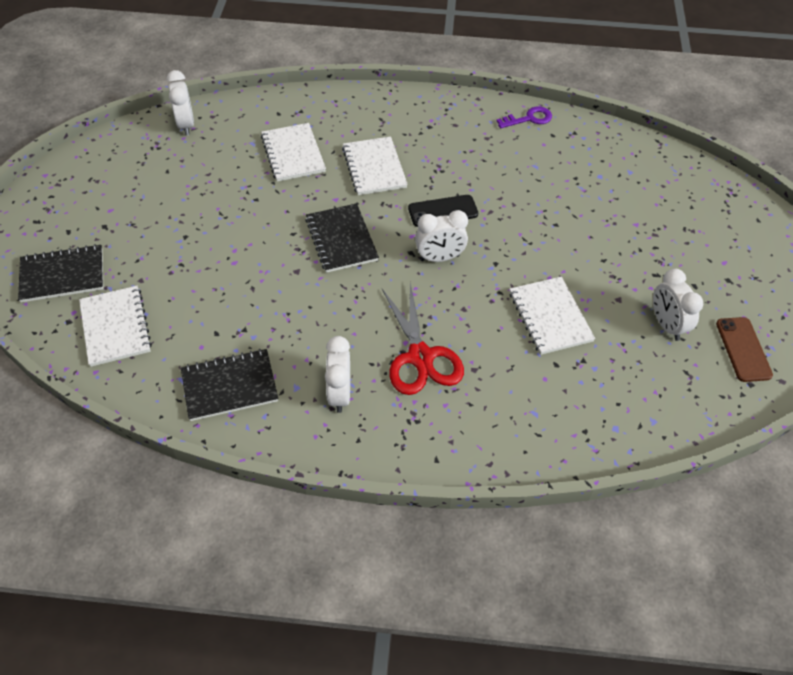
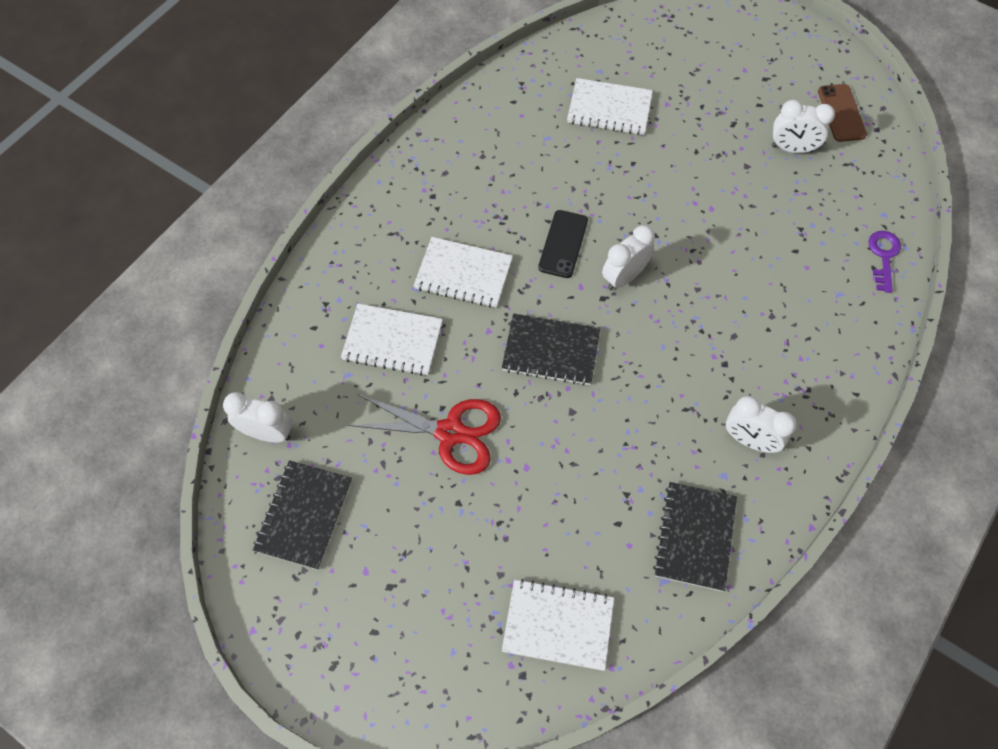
camera: 60 degrees left, 10 degrees up
(62, 275) = (445, 660): black notebook -> black notebook (304, 515)
(420, 357) = (737, 352): red scissors -> red scissors (450, 432)
(439, 258) = (624, 277): white clock -> white clock turned 150 degrees counterclockwise
(529, 119) = (478, 107): purple key -> purple key (883, 256)
(550, 317) = (741, 227): white notebook -> white notebook (609, 109)
(743, 349) = (841, 113): brown phone -> brown phone turned 60 degrees clockwise

